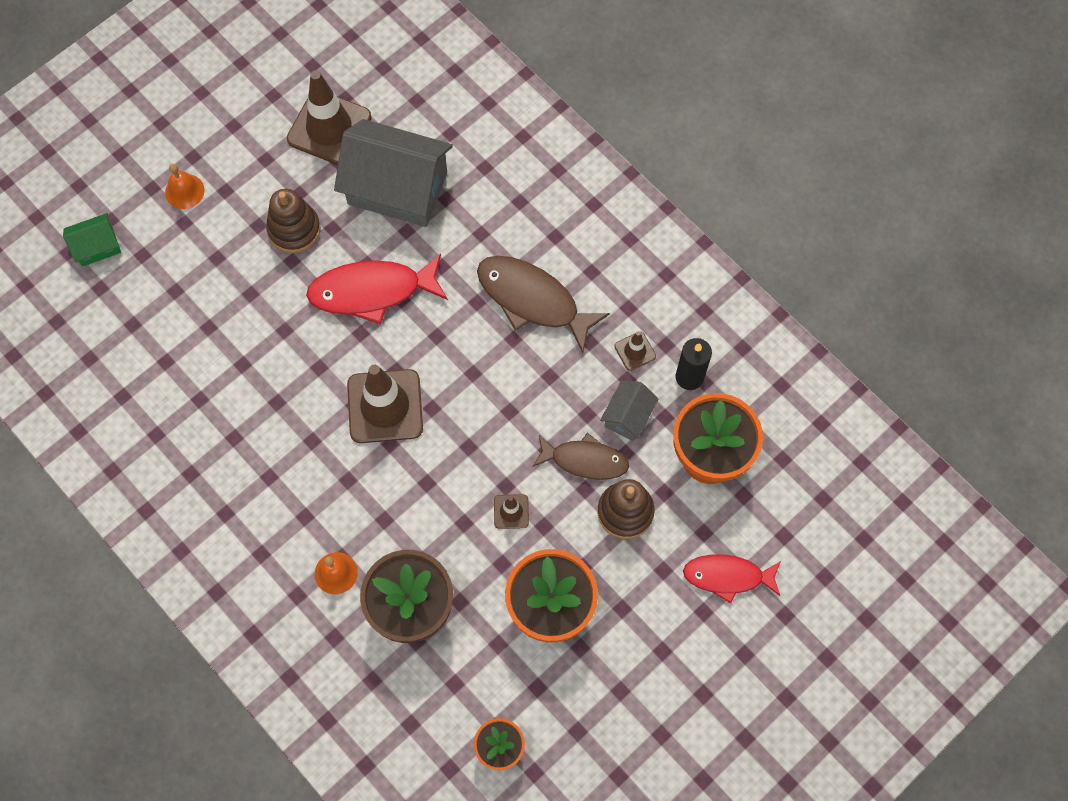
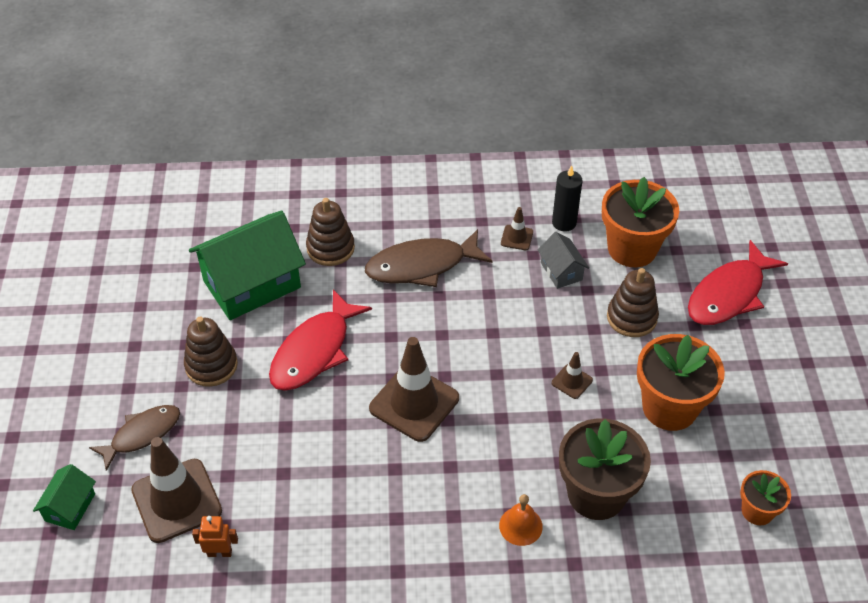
camera: 50 degrees left, 20 degrees down
(142, 378) = (219, 553): none -> orange robot
(184, 191) = (96, 414): orange bell -> none
(329, 128) = (157, 292): brown traffic cone -> brown traffic cone (176, 500)
(397, 188) = (252, 284): grey house -> green house
(488, 214) = (330, 248): none -> brown stacking toy
(585, 460) = (571, 315): brown fish -> brown fish (142, 434)
(727, 576) = (729, 294): red fish -> red fish, size x1.51

